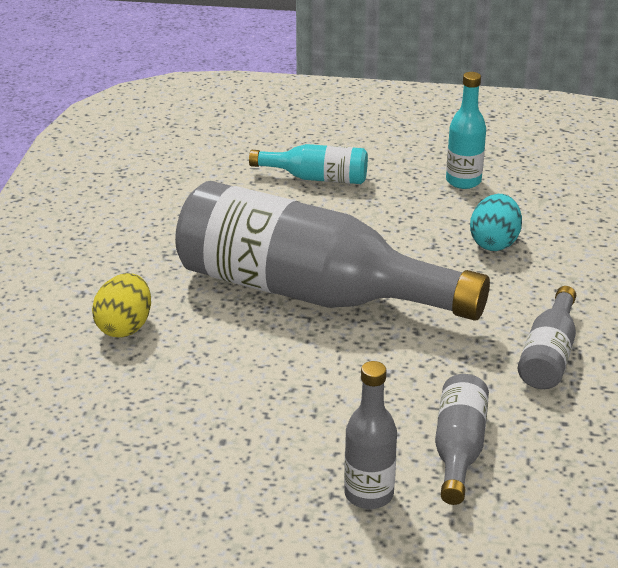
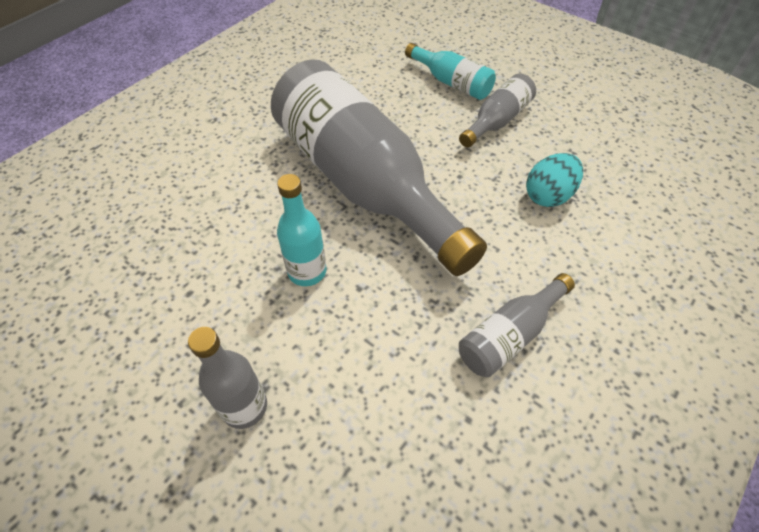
camera: 30 degrees right, 20 degrees up
(125, 327) = (214, 159): yellow egg -> none
(458, 449) = (353, 399): grey bottle -> grey bottle (497, 121)
(463, 181) = (567, 126): turquoise bottle -> turquoise bottle (307, 271)

